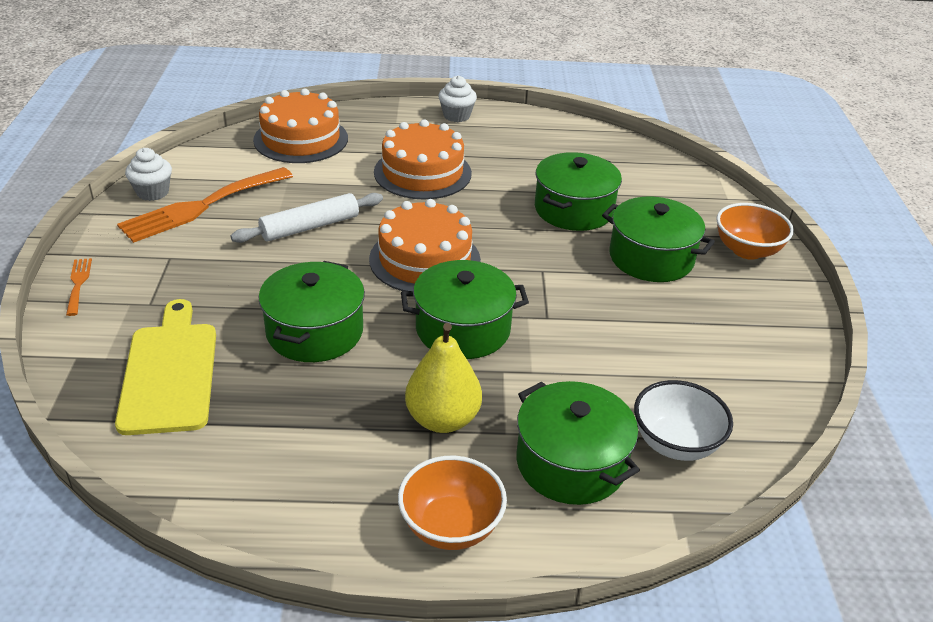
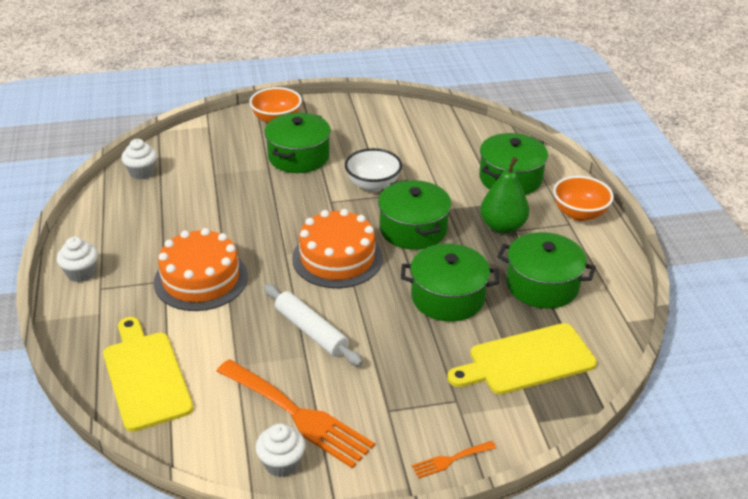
camera: 100 degrees left, 0 degrees up
(301, 139) = (146, 376): orange cake -> yellow cutting board
(442, 419) = (502, 227): yellow pear -> green pear
(573, 209) = (243, 192): green pot -> green pot (542, 285)
(623, 151) = (142, 172): none -> white cupcake
(675, 443) = (476, 146): white bowl -> white bowl (373, 185)

